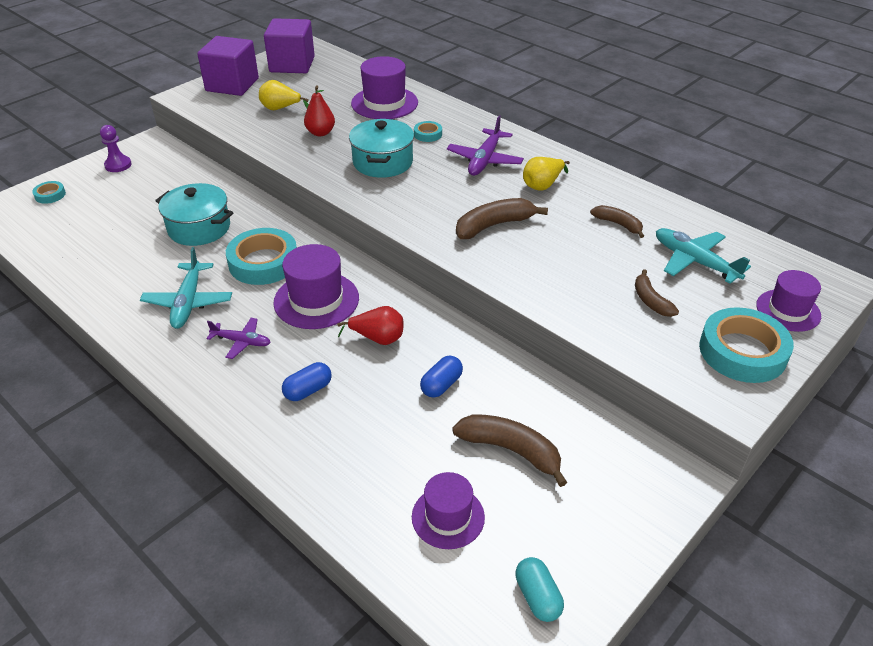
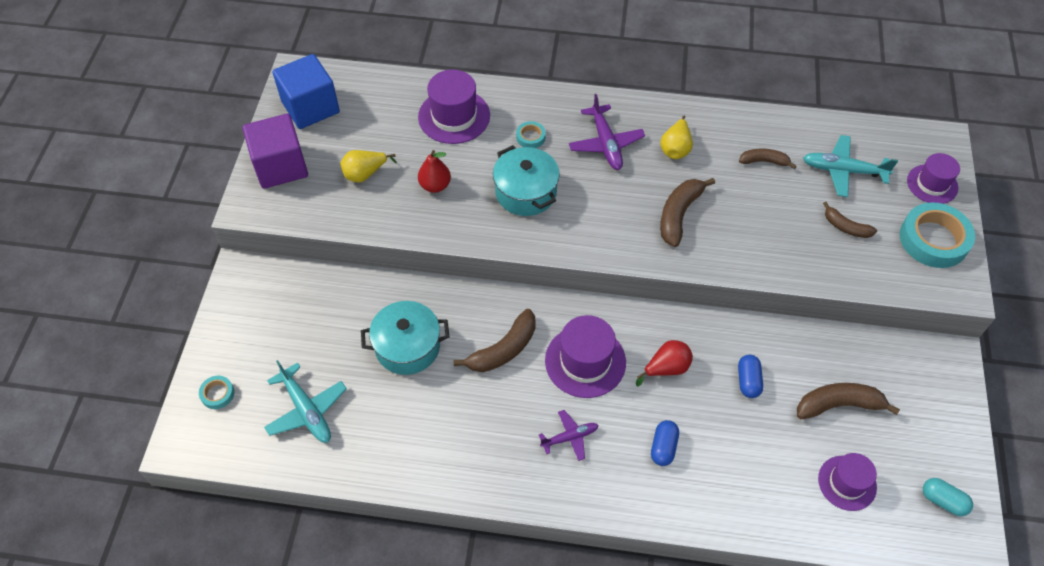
camera: 35 degrees left, 15 degrees up
(118, 165) = (242, 319): purple pawn -> none
(188, 302) = (486, 428): turquoise plane -> turquoise plane (306, 410)
(263, 262) = (503, 350): turquoise tape -> brown banana
(292, 65) = (310, 107): purple cube -> blue cube

